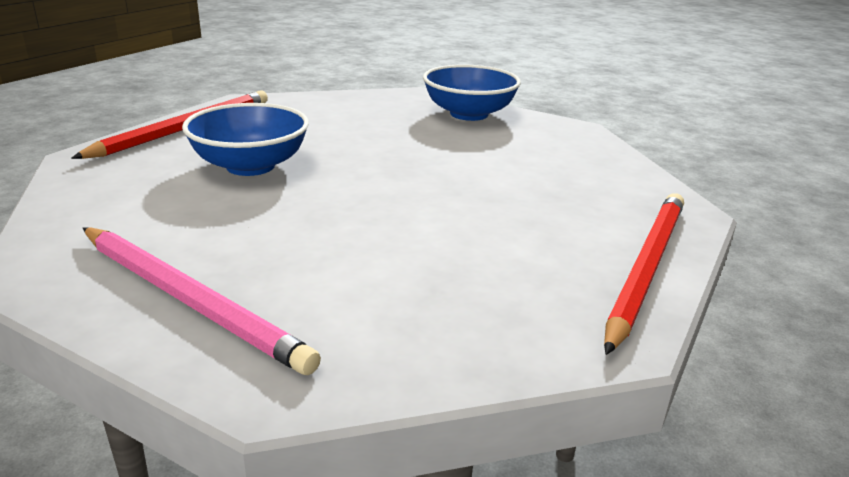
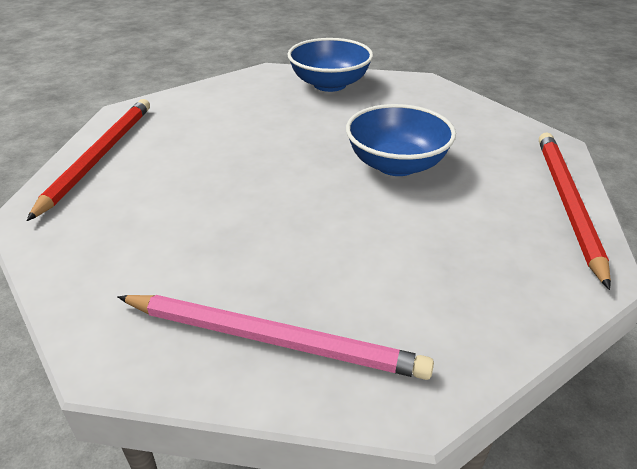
camera: 20 degrees left, 10 degrees up
(250, 166) = (198, 184): blue bowl -> blue bowl (396, 164)

